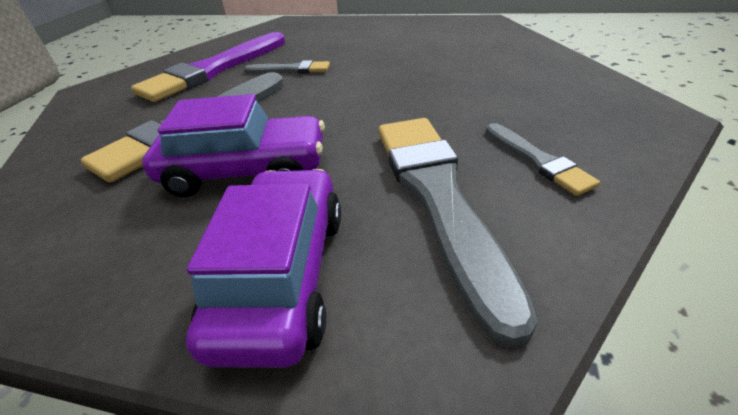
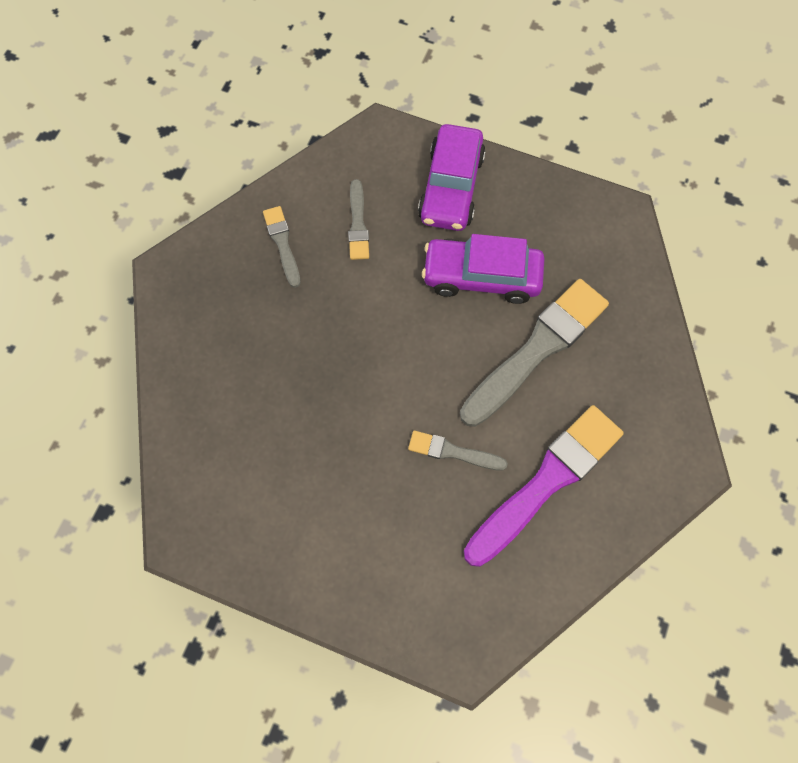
camera: 175 degrees left, 30 degrees up
(437, 197) = (358, 224): grey brush -> grey brush, size x0.49

